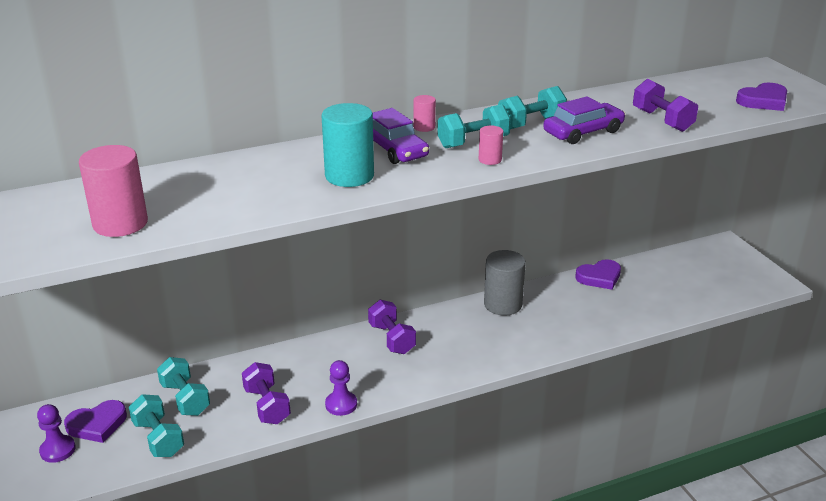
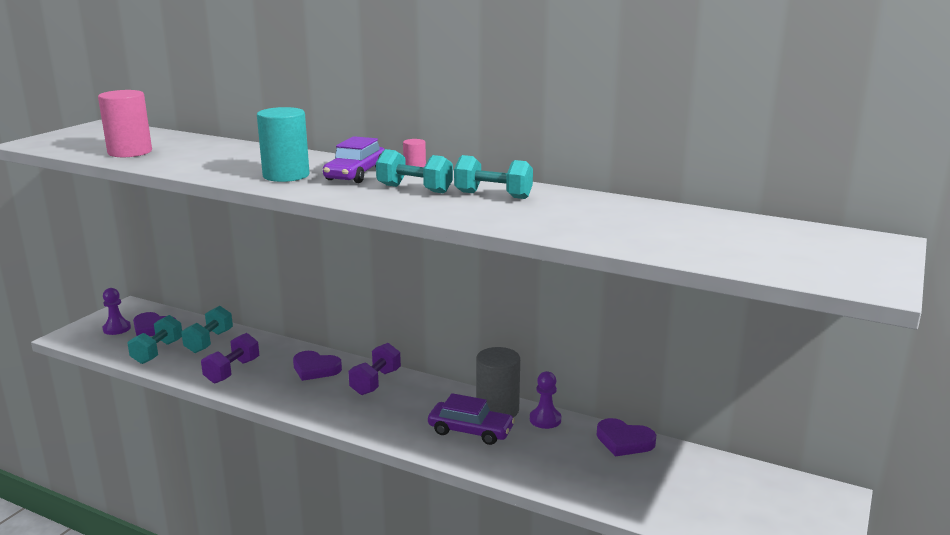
camera: 50 degrees right, 10 degrees down
(341, 404) = (265, 397): purple pawn -> purple pawn (545, 419)
(490, 159) = (390, 200): pink cylinder -> none
(583, 132) = (514, 213): purple car -> purple car (470, 431)
(662, 120) = (611, 232): purple dumbbell -> none
(763, 101) = (779, 260): purple heart -> purple heart (315, 369)

